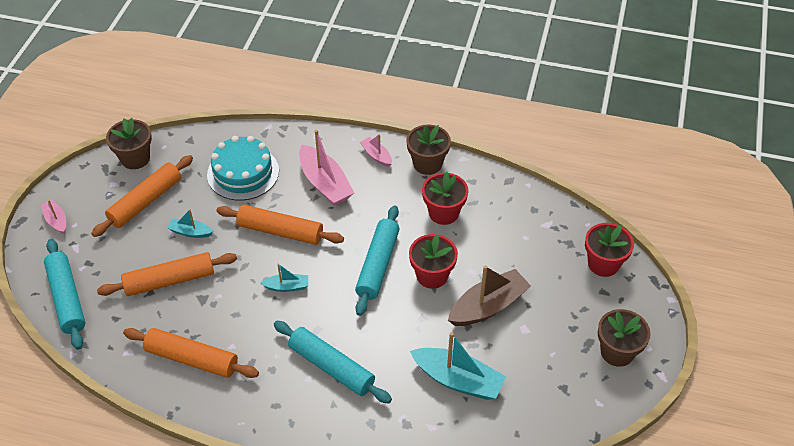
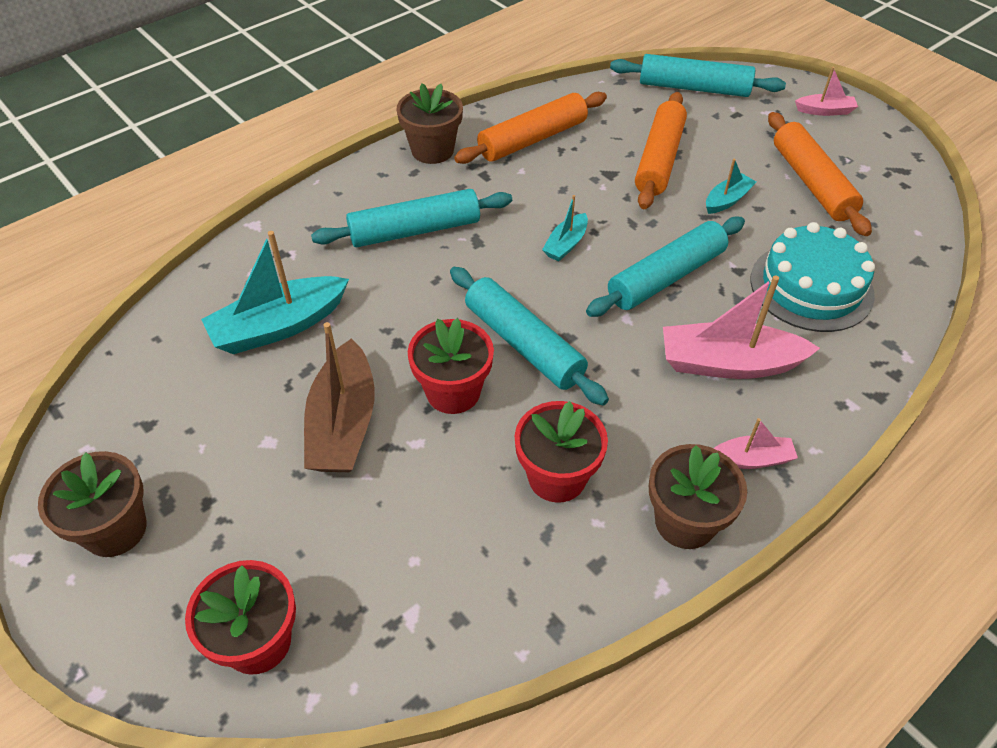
camera: 125 degrees right, 0 degrees up
(135, 158) = (906, 199): brown flower pot -> brown flower pot (432, 150)
(280, 231) = (666, 277): orange rolling pin -> turquoise rolling pin

